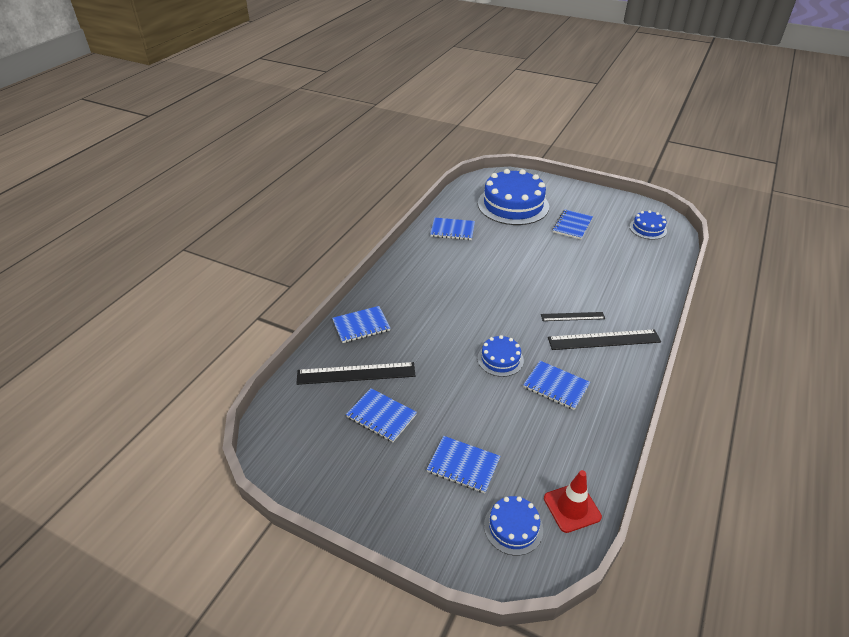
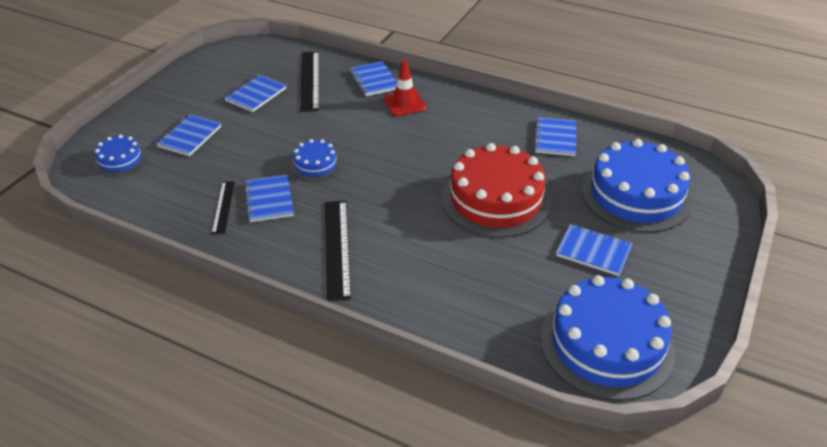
camera: 90 degrees right, 0 degrees up
(529, 261) = (495, 199): none -> red cake
(556, 386) = (269, 200): blue notebook -> blue notebook turned 45 degrees counterclockwise
(572, 316) = (381, 226): black ruler -> black ruler (223, 207)
(572, 507) = (124, 195): red traffic cone -> red traffic cone (404, 103)
(648, 229) = (606, 344): blue cake -> blue cake, size x2.07

